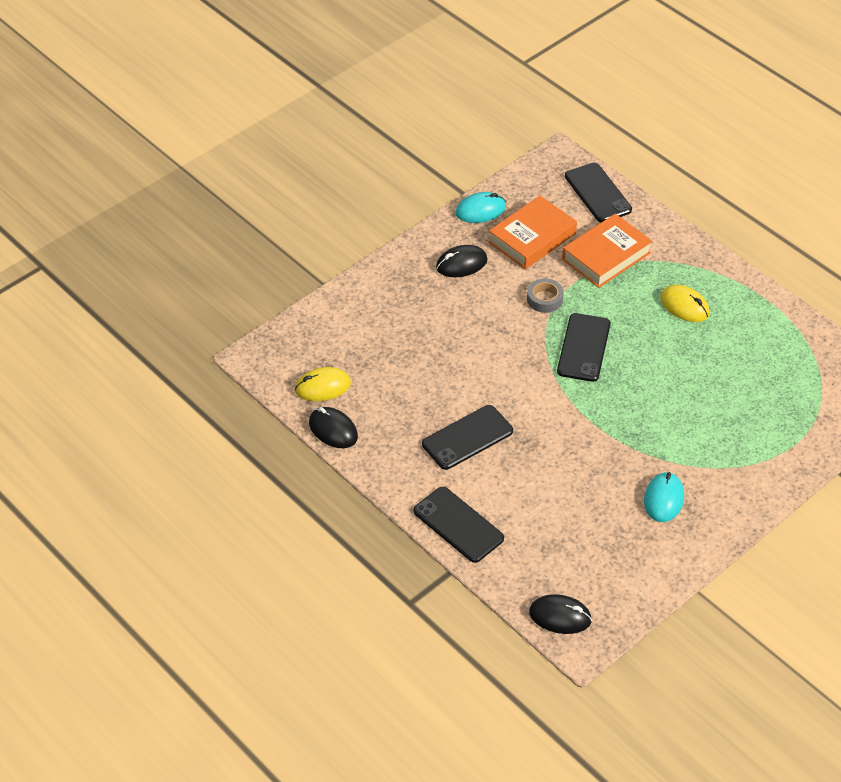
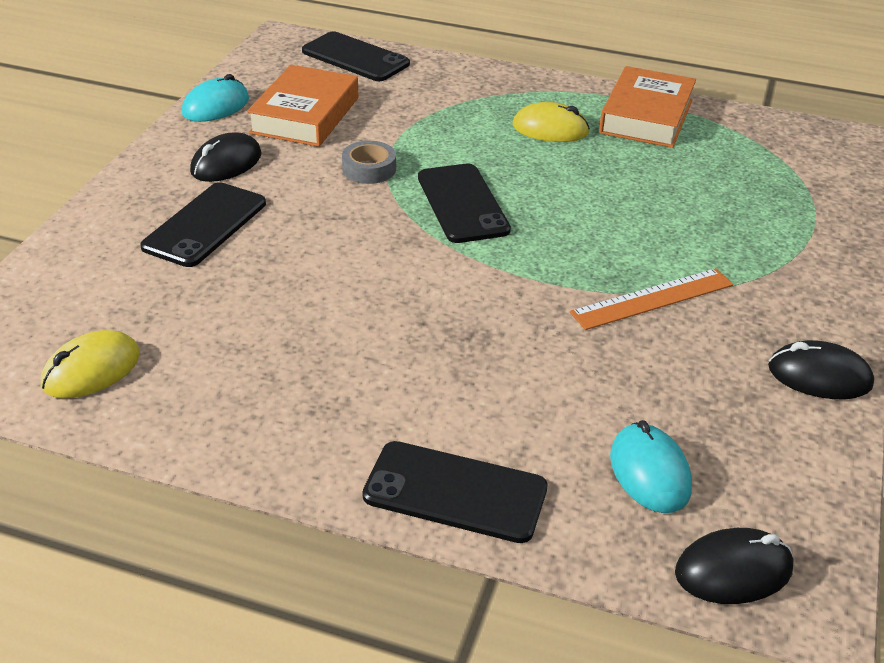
camera: 30 degrees left, 10 degrees down
(333, 430) = (144, 426): black mouse -> black mouse (819, 376)
(467, 438) = (379, 361): black phone -> black phone (205, 225)
(606, 256) = (413, 109): orange book -> orange book (646, 116)
(645, 458) = (652, 299): none -> orange ruler
(663, 499) = (724, 340): turquoise mouse -> turquoise mouse (649, 472)

